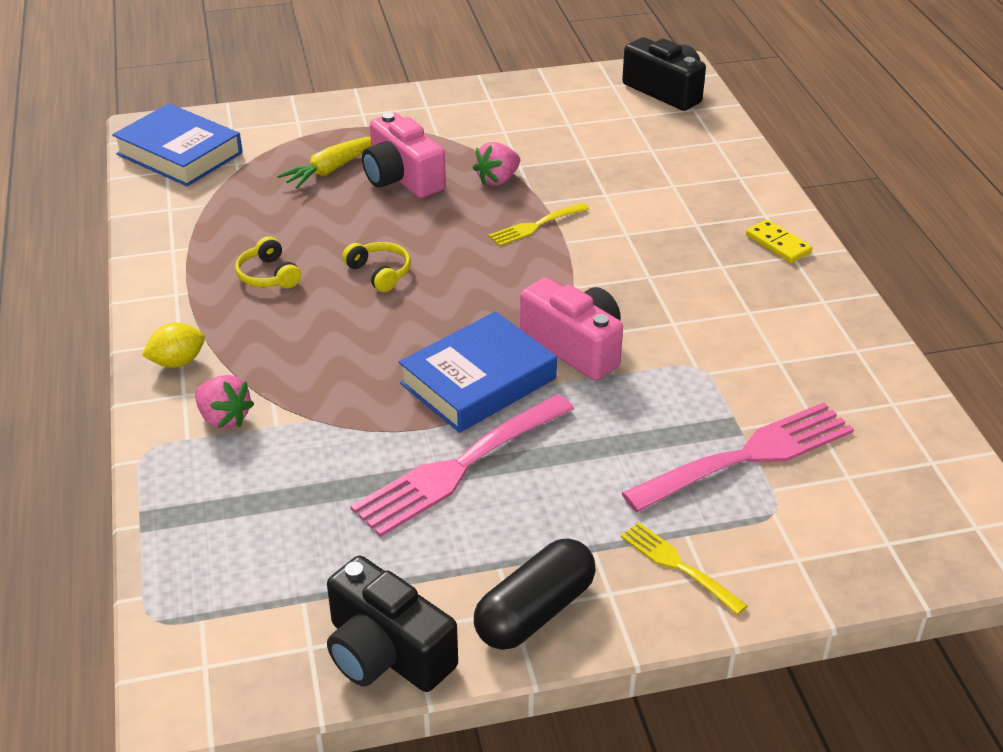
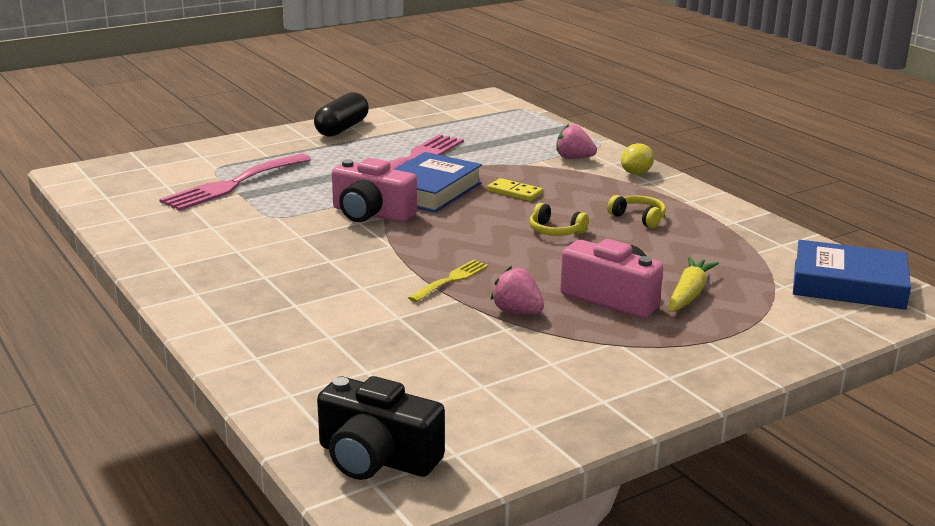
camera: 160 degrees right, 15 degrees down
(386, 652) = (407, 113): black camera -> none
(497, 180) = (517, 312): pink strawberry -> pink strawberry turned 75 degrees counterclockwise
(677, 565) = (271, 147): yellow fork -> none
(778, 244) = (211, 300): yellow domino -> yellow domino (515, 192)

